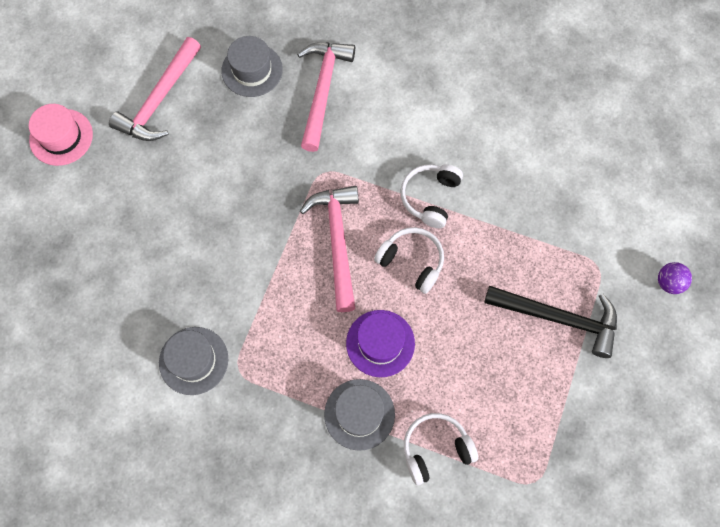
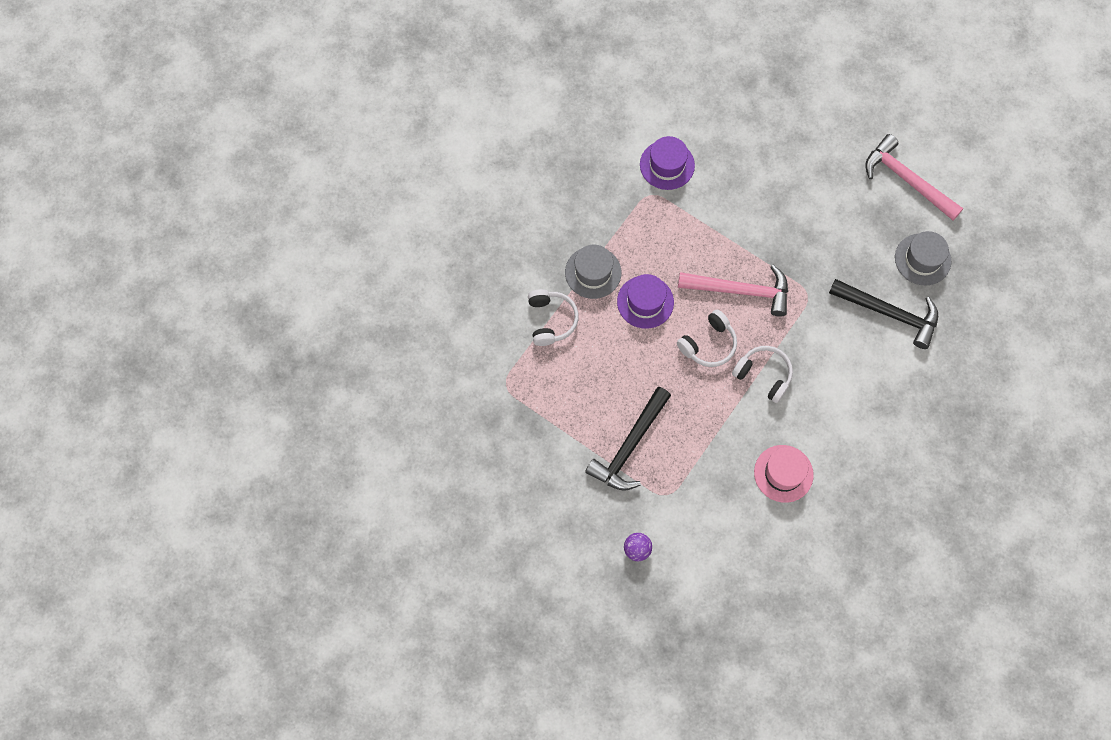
camera: 105 degrees right, 0 degrees up
(61, 137) = (886, 100): pink hat -> pink hat (783, 473)
(193, 360) = (667, 165): grey hat -> purple hat
(323, 90) = (889, 313): pink hammer -> black hammer

